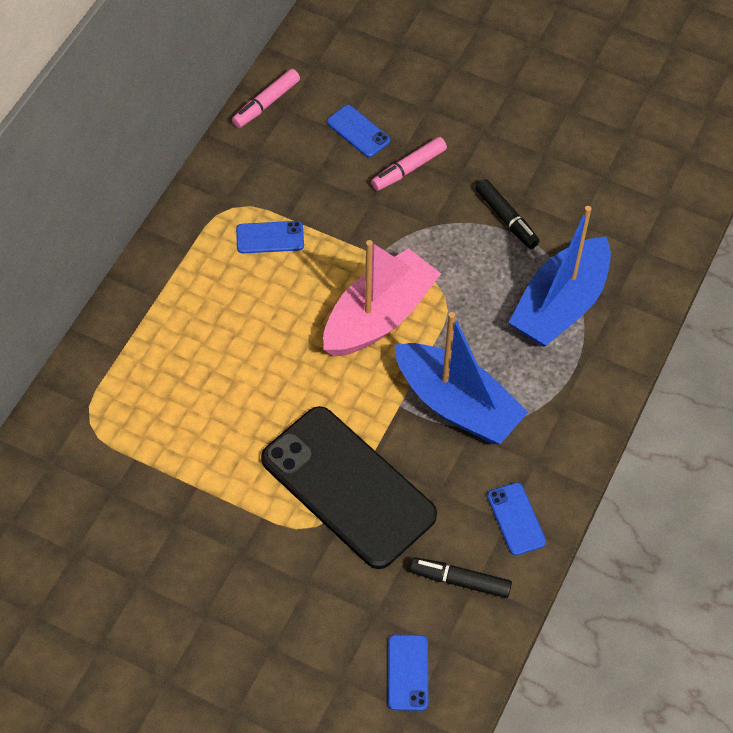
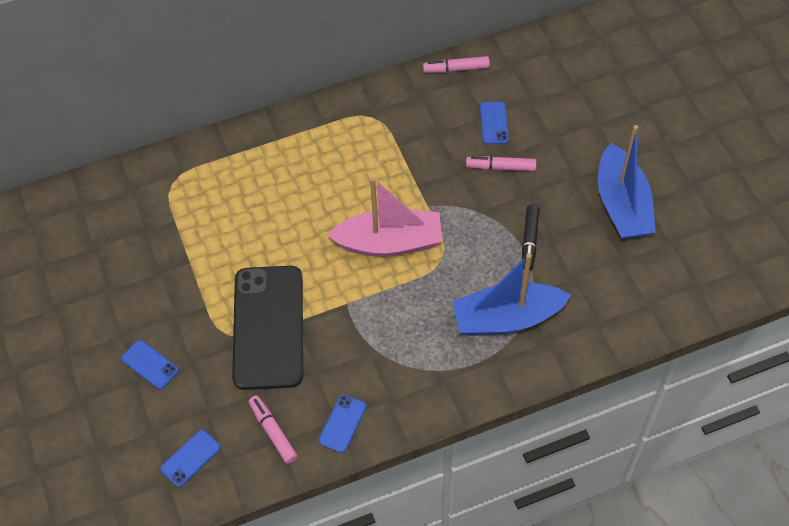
camera: 45 degrees right, 0 degrees up
(270, 238) = (375, 150): blue phone -> blue phone (150, 364)
(457, 405) = (379, 329): blue boat -> blue boat (622, 205)
(460, 581) = (273, 432): black marker -> pink marker

